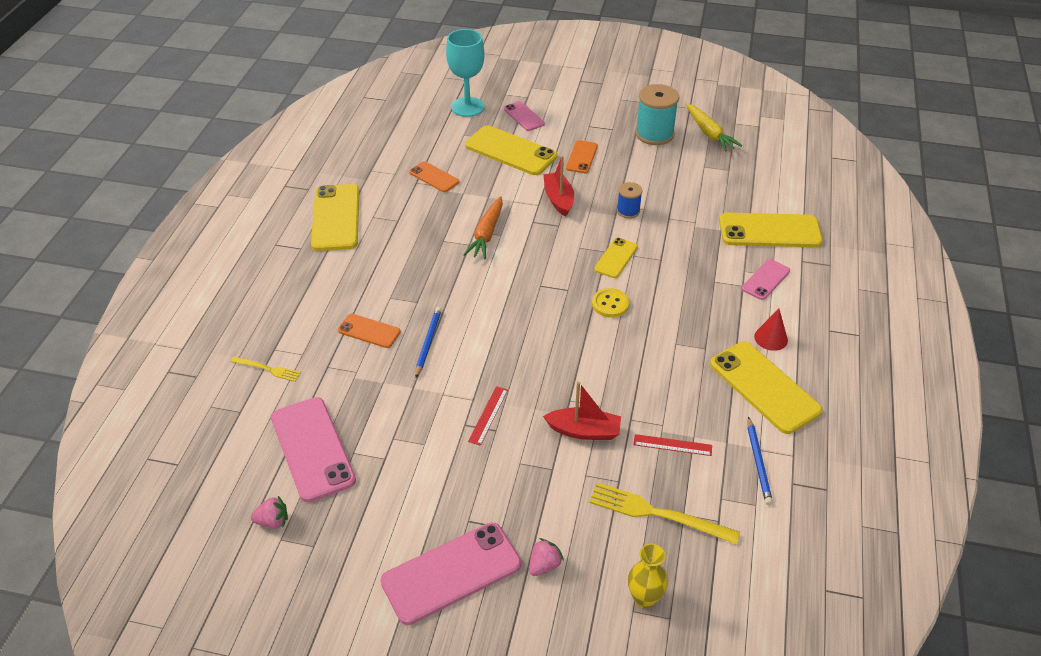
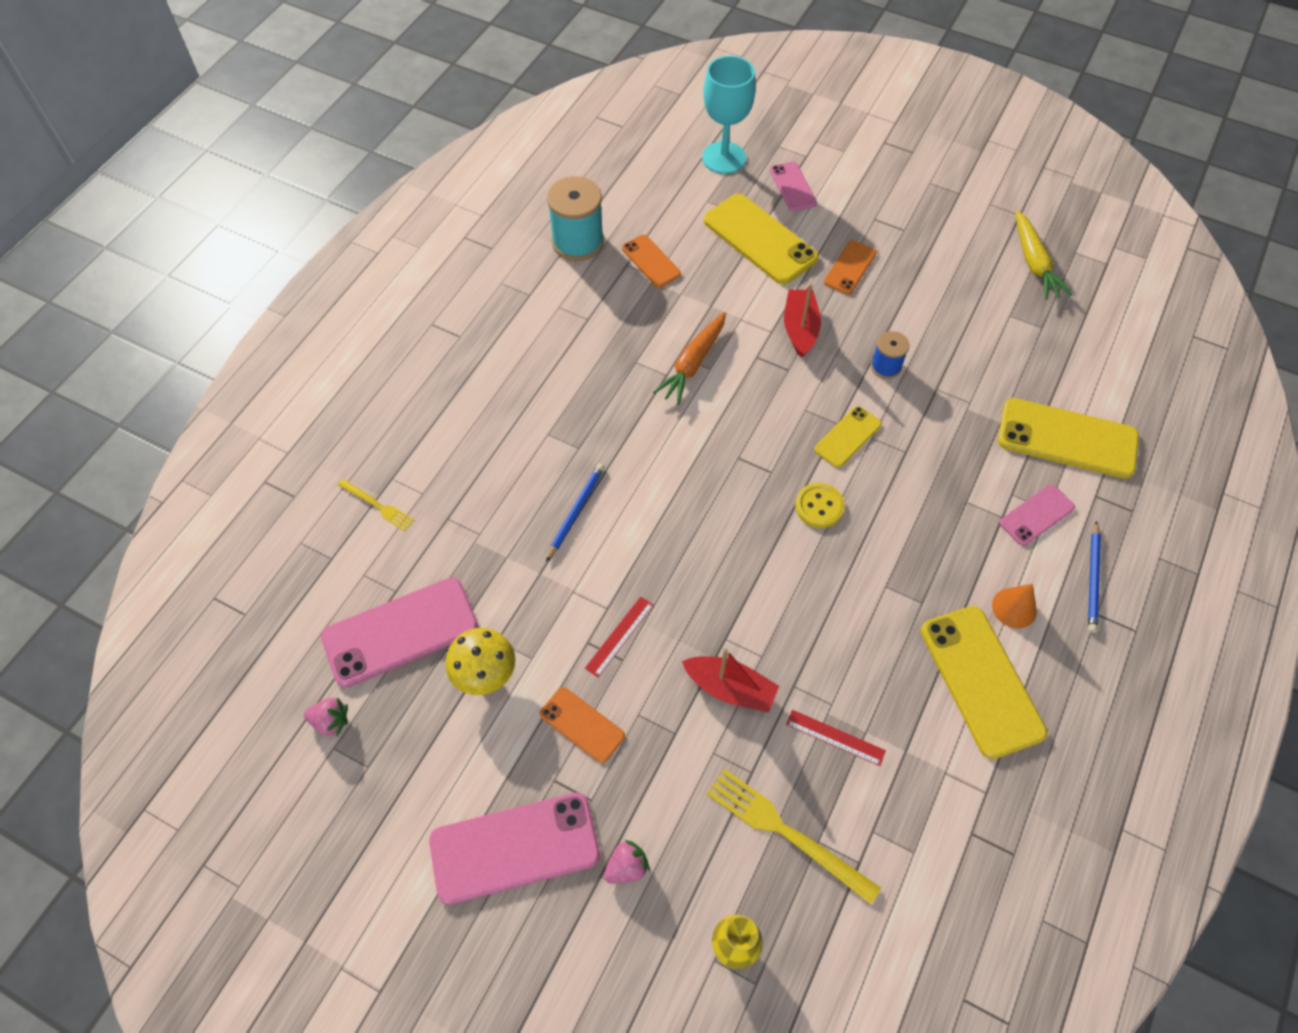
camera: 15 degrees right, 15 degrees up
(312, 449) = (400, 632): pink phone -> pink phone turned 75 degrees clockwise
(336, 218) = (514, 299): yellow phone -> none
(369, 331) = (510, 478): orange phone -> orange phone (582, 725)
(390, 462) = (485, 674): none -> yellow mushroom
(654, 134) = (958, 249): turquoise spool -> turquoise spool (578, 242)
(758, 462) = (937, 792): blue pencil -> blue pencil (1093, 579)
(771, 338) = (1014, 608): red cone -> orange cone

